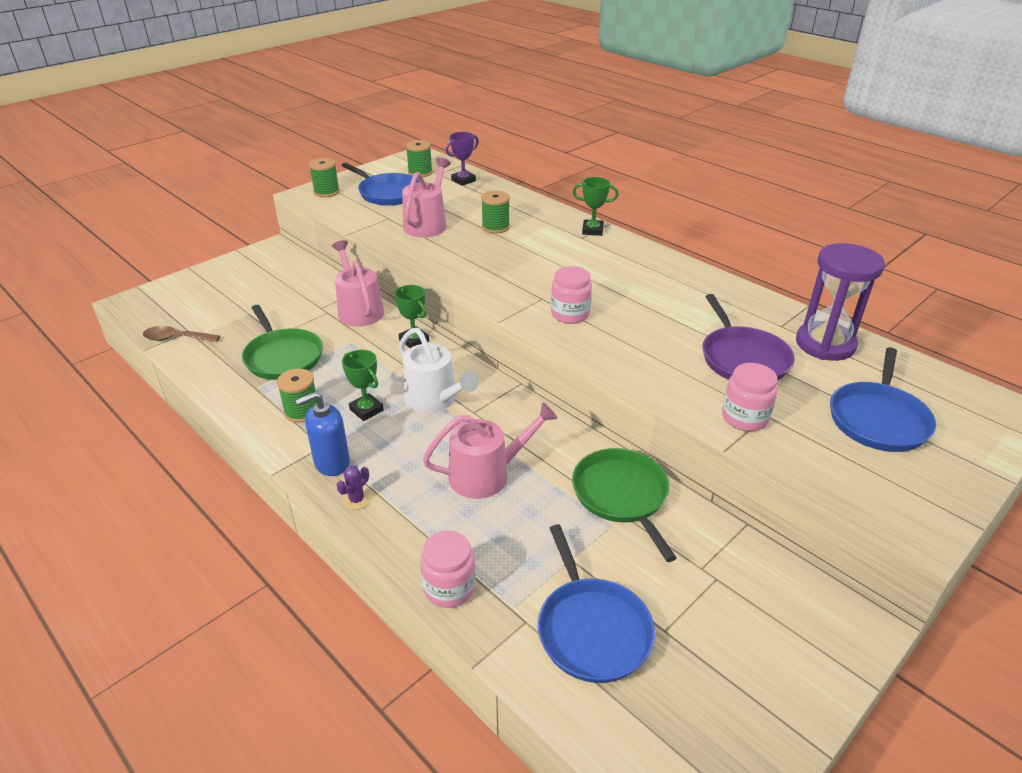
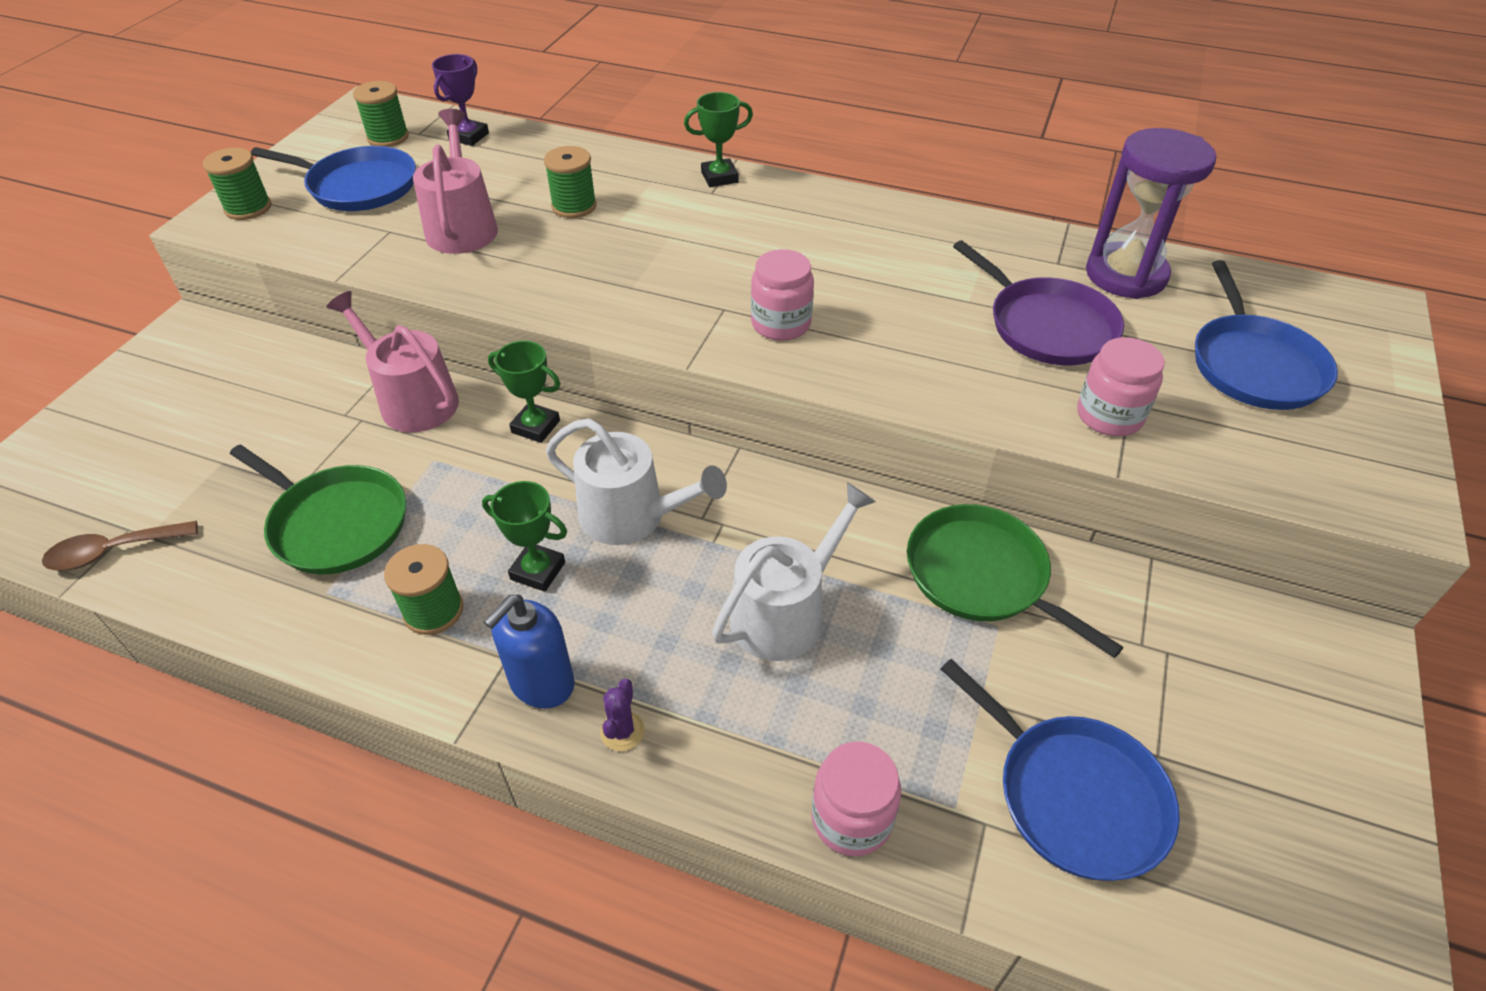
camera: 25 degrees left, 10 degrees up
(486, 474) = (785, 612): pink watering can -> white watering can

